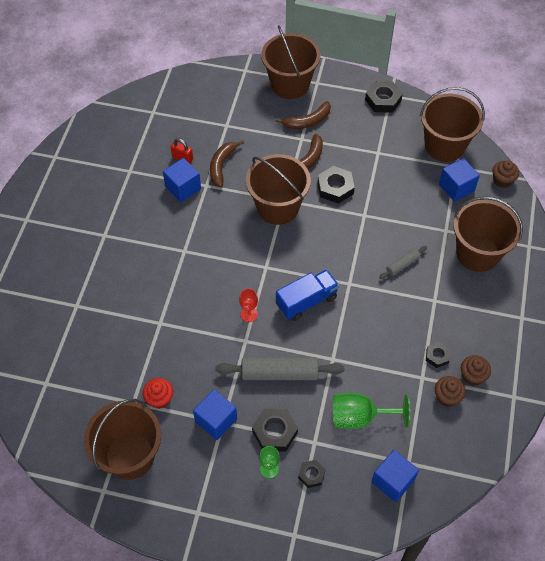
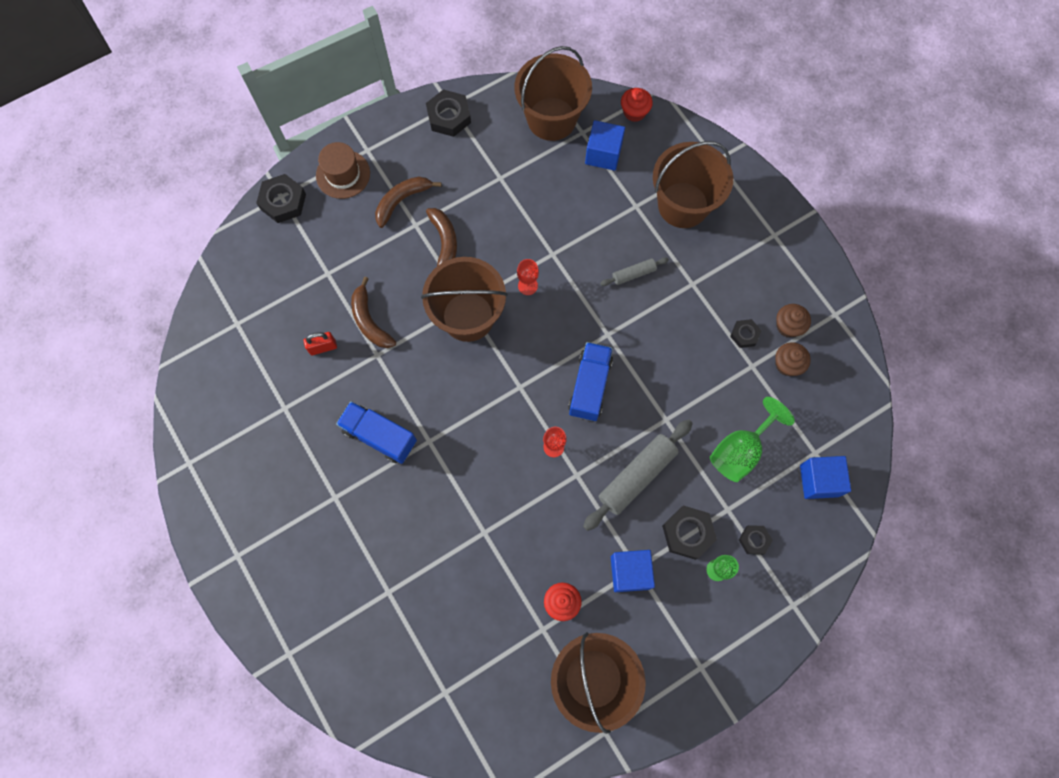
camera: 45 degrees left, 15 degrees up
(161, 226) = (379, 436): none -> blue truck
(183, 188) = (357, 378): blue cube -> none
(290, 84) = (343, 174): brown bucket -> brown hat
(307, 121) = (402, 201): brown banana -> brown banana turned 150 degrees counterclockwise
(330, 219) = (527, 286): none -> red goblet
(335, 187) = (499, 249): black nut -> black nut (283, 201)
(402, 265) = (633, 274): grey rolling pin -> grey rolling pin turned 60 degrees clockwise
(502, 180) = (634, 112): brown cupcake -> red cupcake

